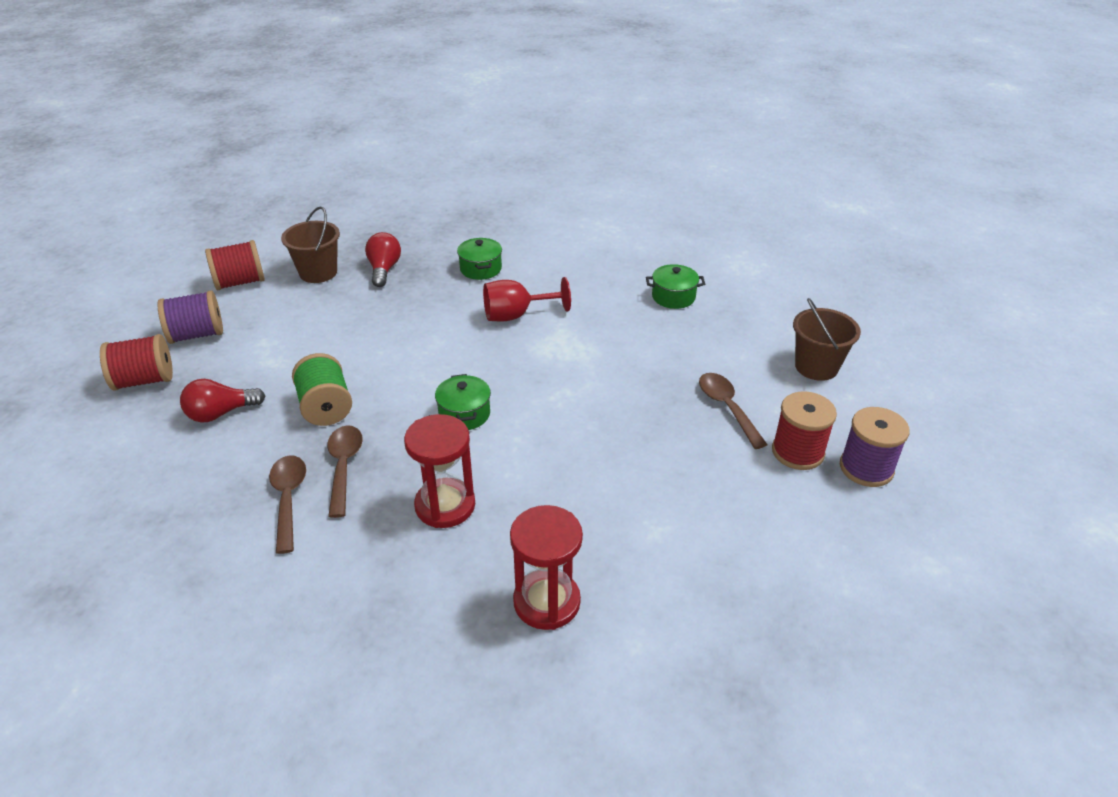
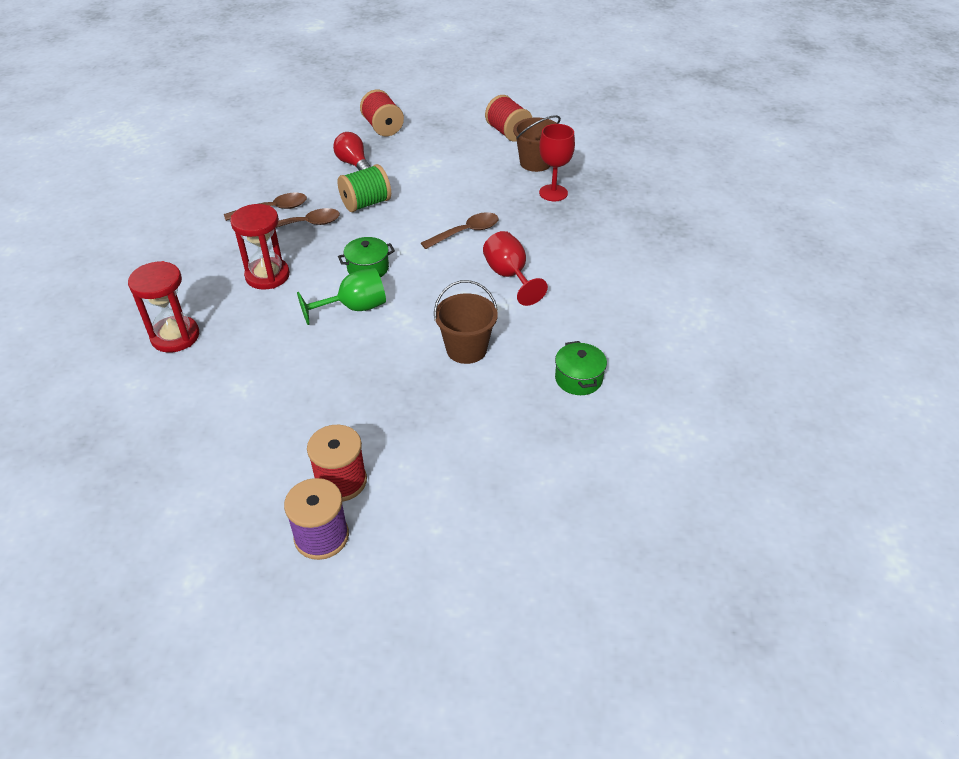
camera: 80 degrees right, 5 degrees up
(197, 335) = (437, 133): purple spool -> none
(384, 270) = (553, 193): red light bulb -> red goblet
(480, 269) = (577, 244): green pot -> none
(535, 429) = (354, 308): none -> green goblet
(727, 408) = (400, 427): brown spoon -> brown spoon (466, 232)
(816, 367) = (482, 501): brown bucket -> brown bucket (466, 349)

